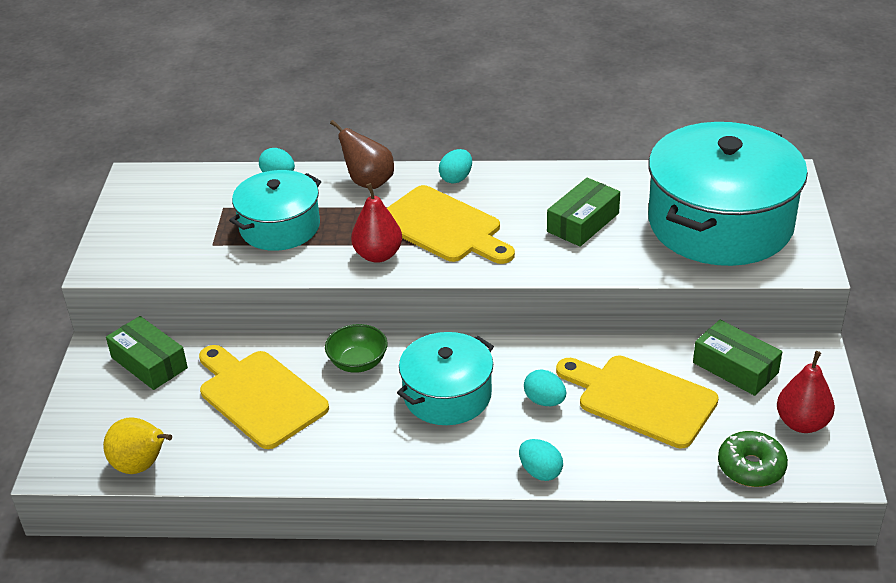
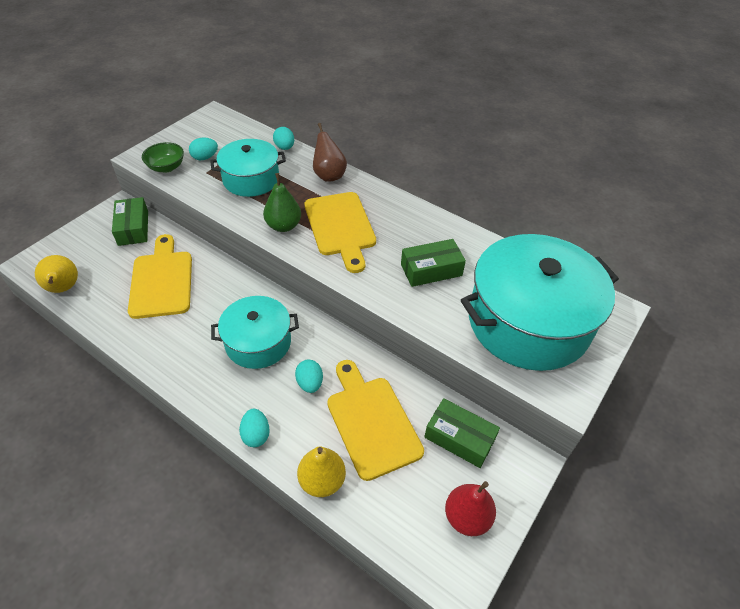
camera: 30 degrees right, 10 degrees up
(358, 362) = (232, 290): green bowl -> green bowl (166, 167)
(378, 255) = (283, 226): red pear -> green pear
(456, 178) = (382, 198): turquoise egg -> turquoise egg (205, 157)
(646, 470) = (322, 481): none -> yellow pear
(735, 367) = (459, 438): green box -> green box turned 45 degrees counterclockwise
(751, 467) = (395, 529): green donut -> none

